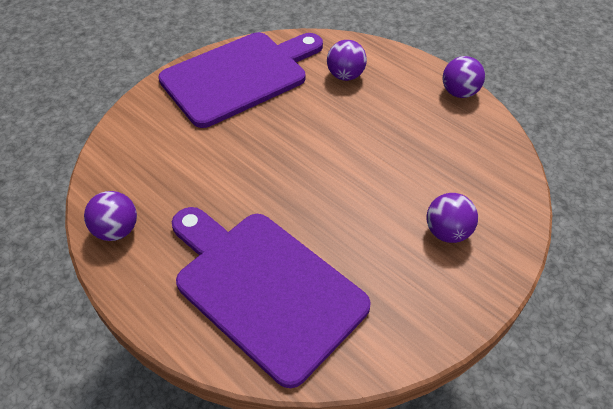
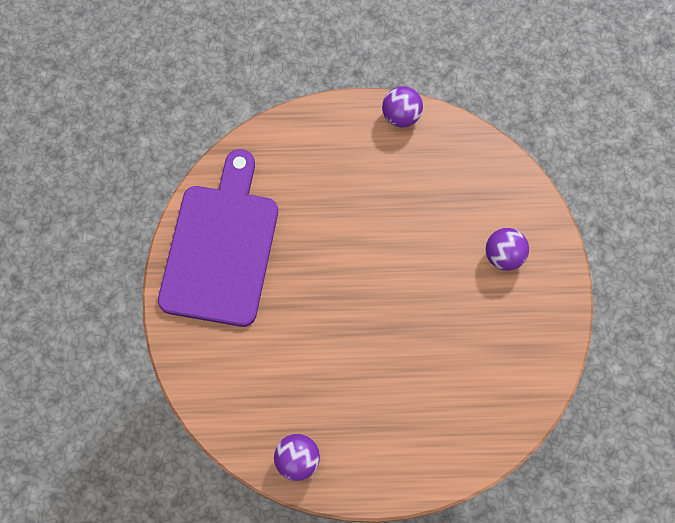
camera: 45 degrees left, 20 degrees up
(264, 288) = (437, 404): purple cutting board -> none
(345, 76) = (302, 172): purple ball -> none

